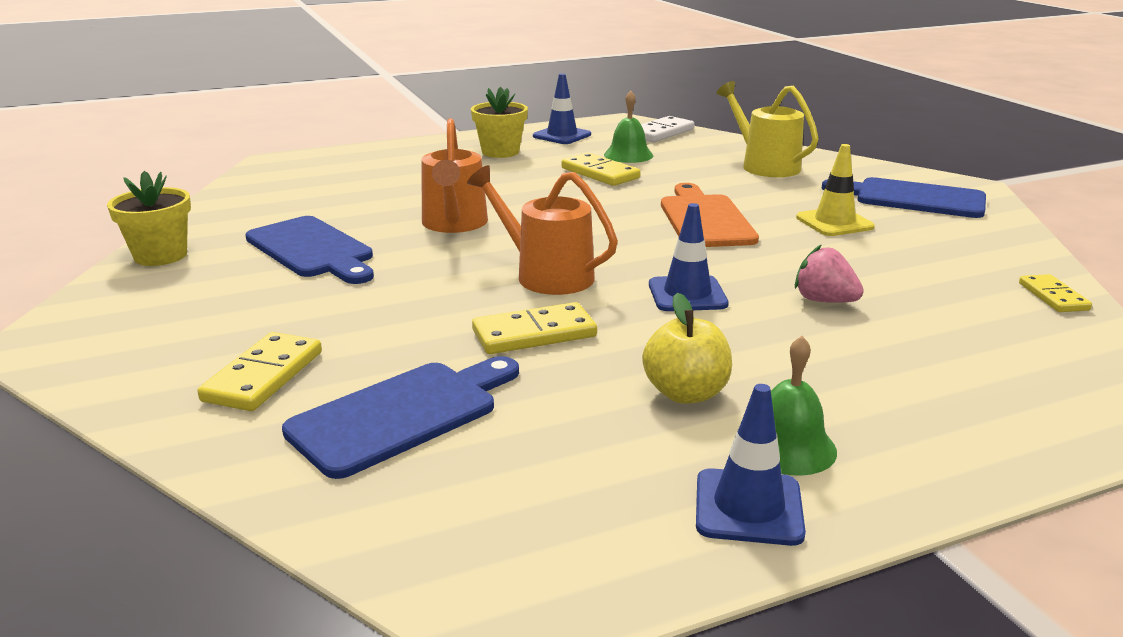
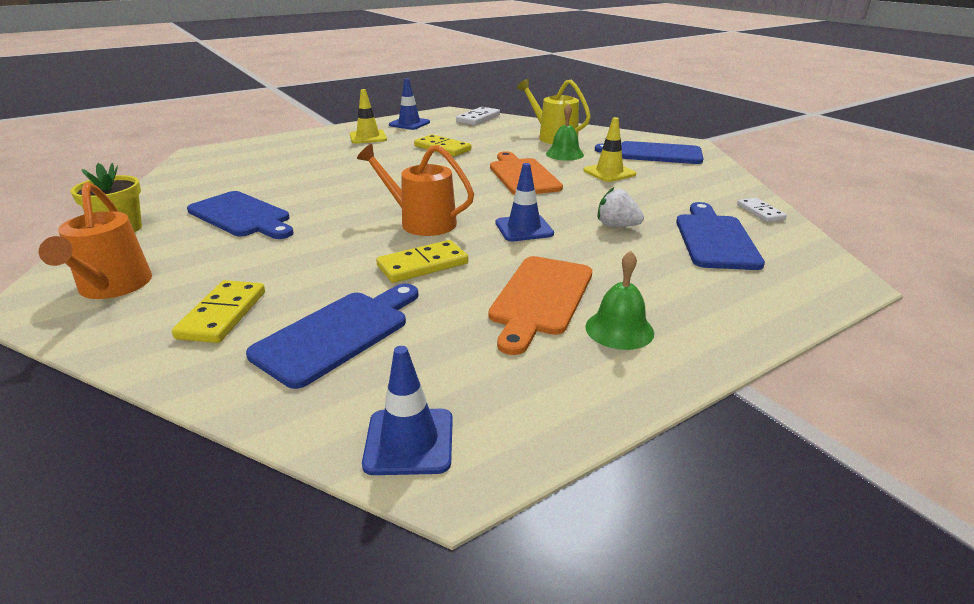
camera: 10 degrees left, 5 degrees up
(454, 224) = (346, 190): orange watering can -> orange watering can (112, 287)
(500, 152) = (368, 137): yellow flower pot -> yellow traffic cone
(628, 155) = (459, 135): green bell -> green bell (564, 154)
(685, 393) = (540, 298): yellow apple -> orange cutting board
(748, 507) = (604, 376): blue traffic cone -> blue traffic cone (409, 441)
(824, 301) = (617, 226): pink strawberry -> white strawberry
(968, 331) = (714, 239): none -> blue cutting board
(1053, 296) = (760, 212): yellow domino -> white domino

